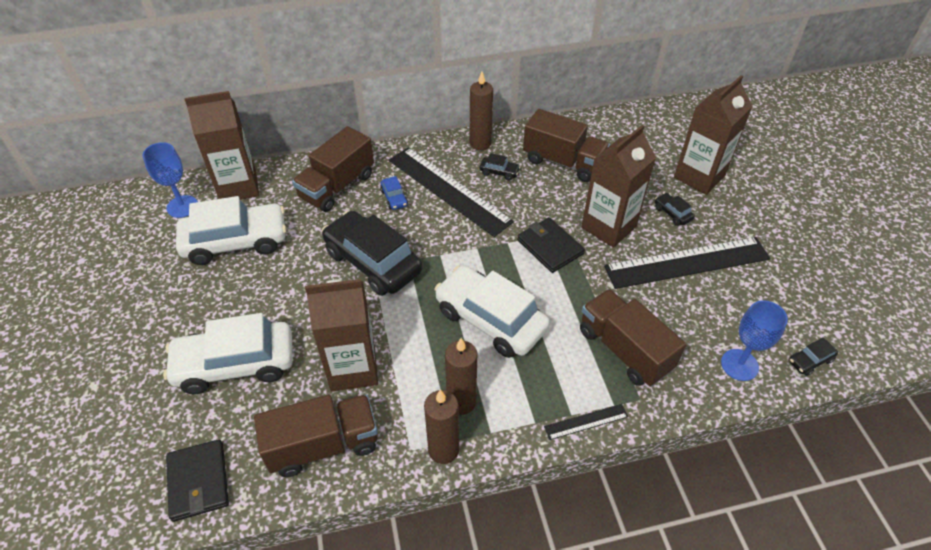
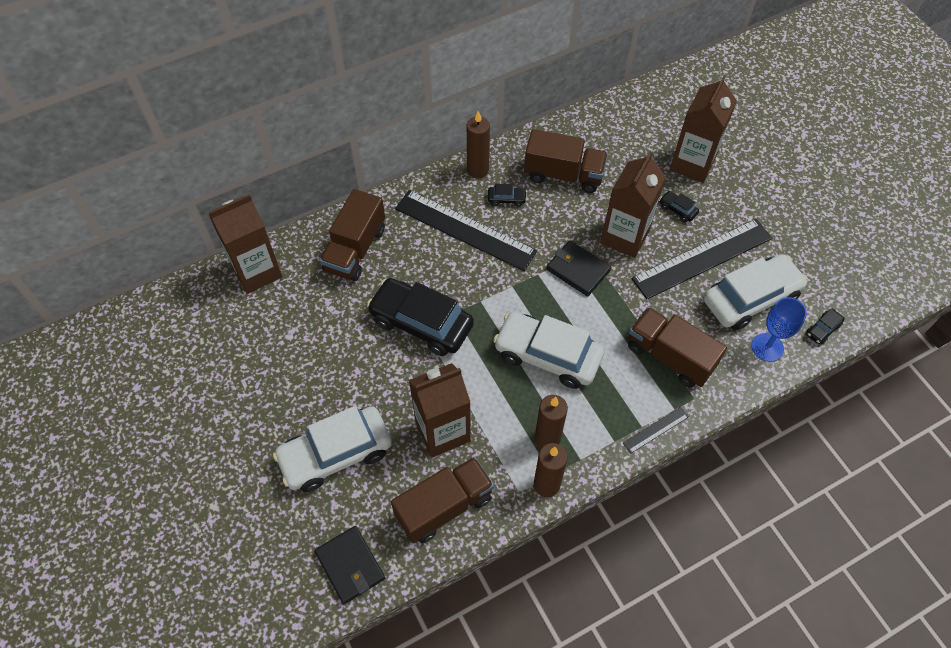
camera: 15 degrees left, 10 degrees up
(182, 206) = (210, 306): blue goblet -> none
(236, 242) = (281, 332): white car -> white car (750, 299)
(394, 198) = (416, 250): blue car -> none

